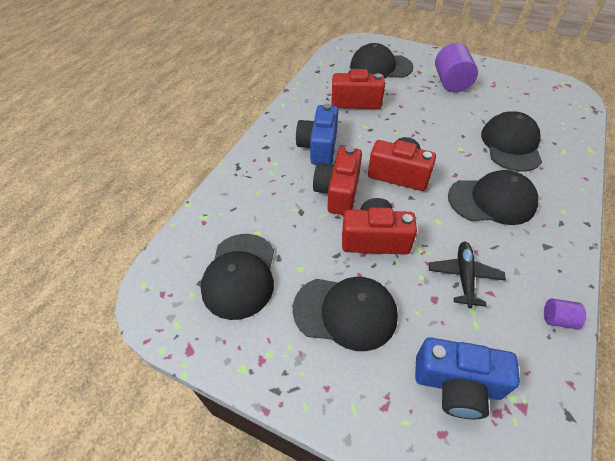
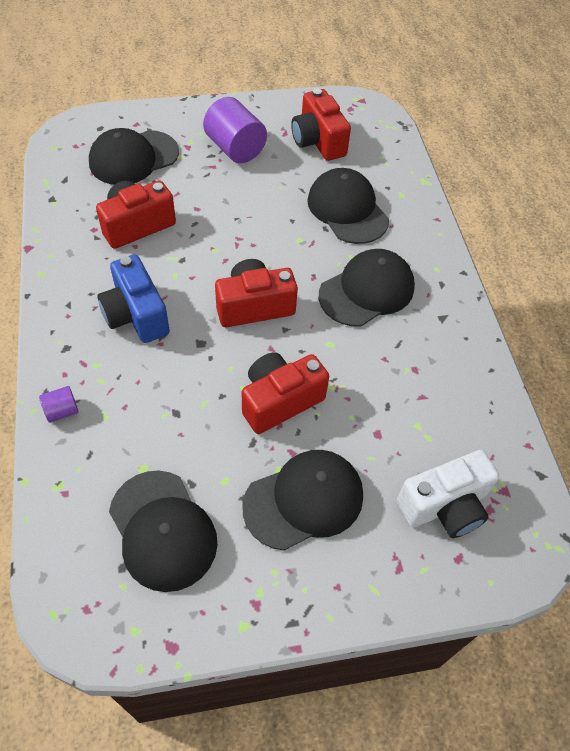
camera: 40 degrees left, 5 degrees up
(338, 192) = (201, 365): red camera -> red camera (318, 141)
(457, 384) = (445, 506): blue camera -> white camera
(464, 276) = (389, 393): black plane -> none
(557, 319) = (489, 390): purple cylinder -> purple cylinder (62, 411)

